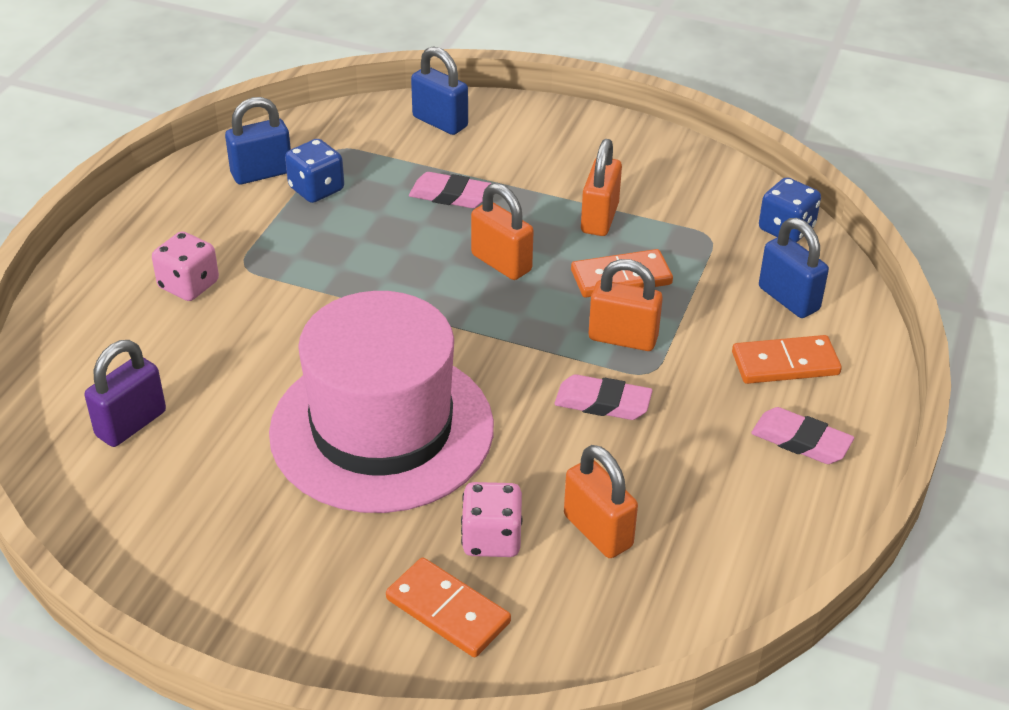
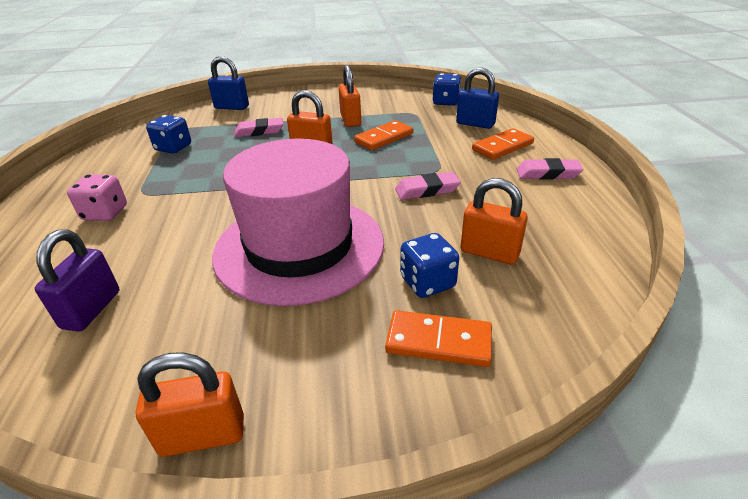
camera: 25 degrees left, 5 degrees down
(262, 173) = (132, 150): blue padlock -> none
(491, 539) = (427, 282): pink dice -> blue dice
(623, 338) = (409, 160): orange padlock -> orange padlock (203, 435)

